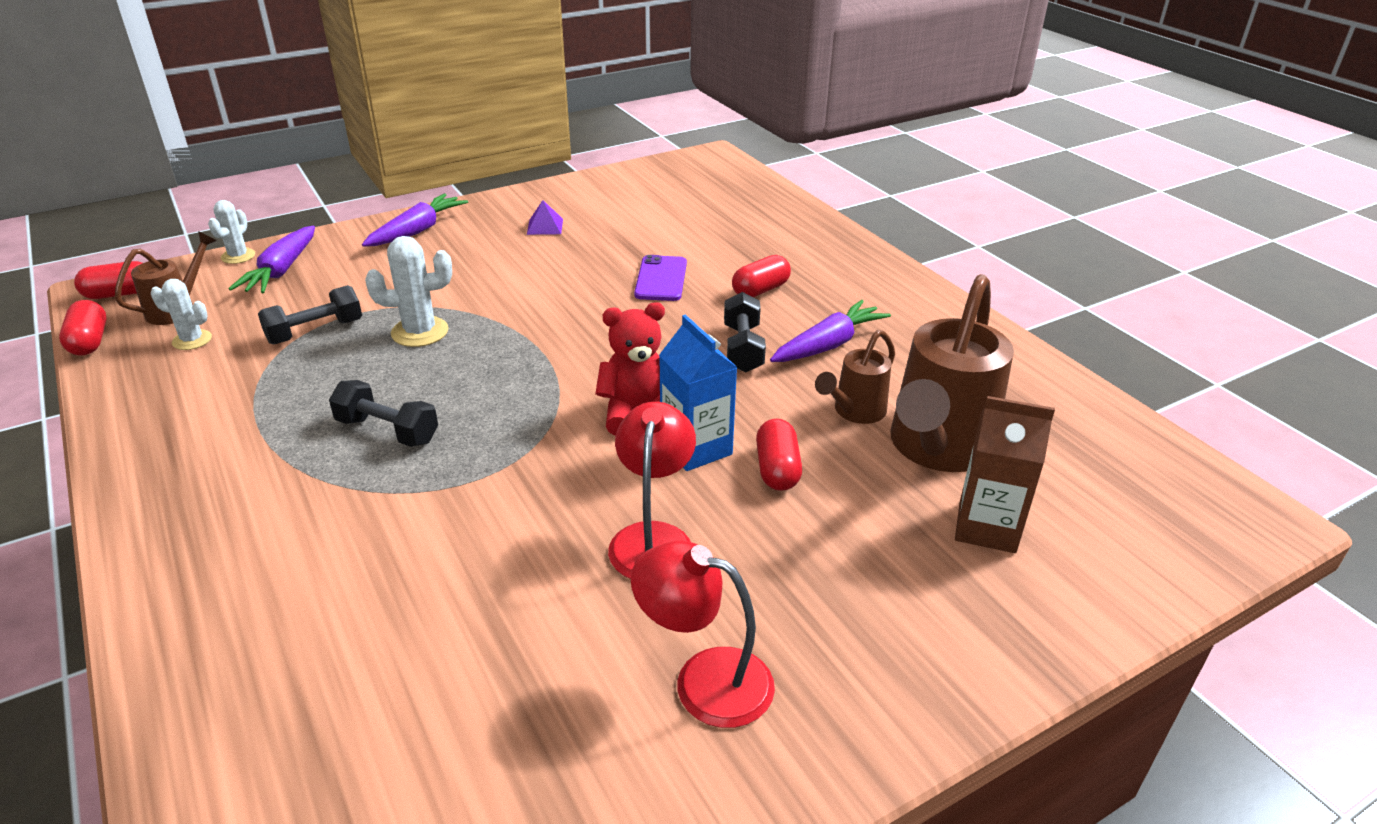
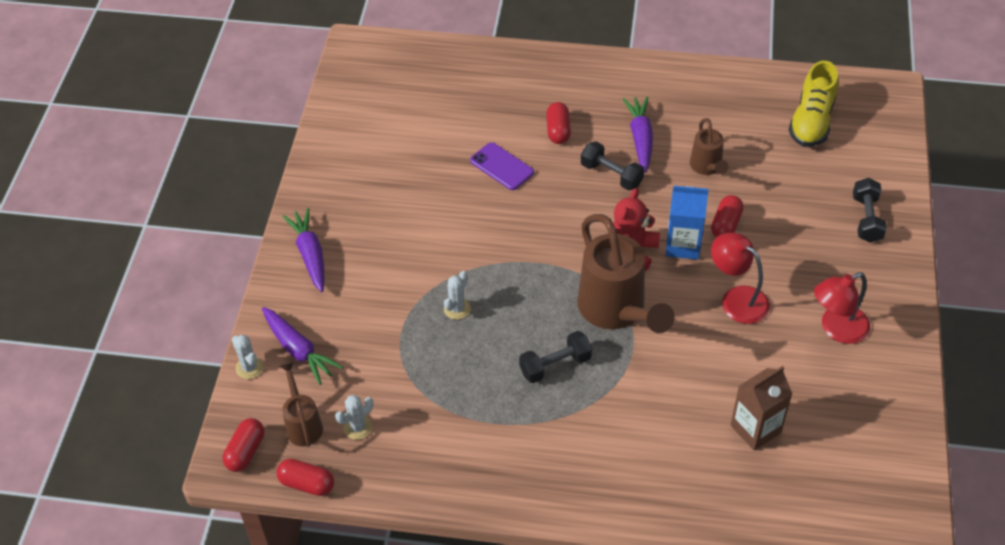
camera: 50 degrees left, 15 degrees up
(315, 332) = (407, 360): black dumbbell -> black dumbbell (866, 219)
(420, 332) = (457, 309): white cactus -> white cactus, size x0.65
(545, 226) = (373, 186): purple pyramid -> none
(777, 469) = (725, 225): red capsule -> red capsule turned 75 degrees clockwise
(937, 449) = (760, 157): brown watering can -> brown watering can (616, 311)
(987, 527) = (825, 179): brown carton -> brown carton (755, 429)
(1070, 466) = (811, 121): none -> yellow shoe

